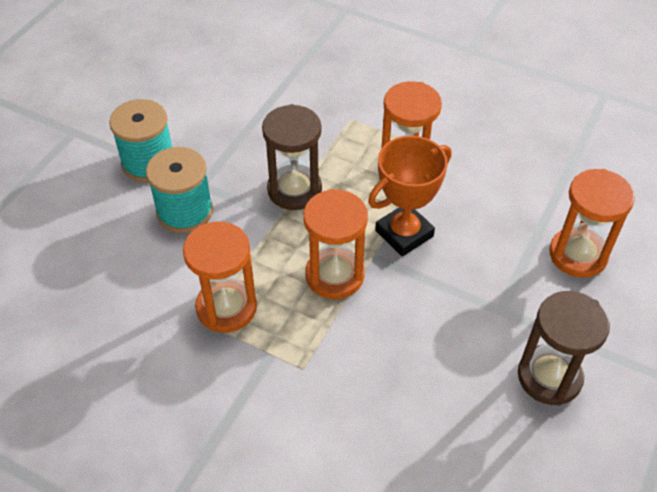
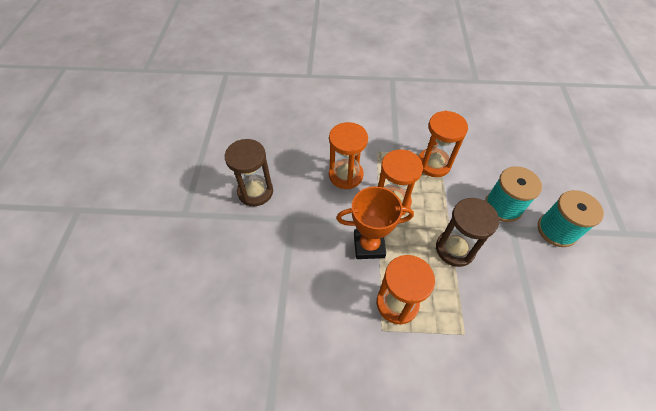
camera: 155 degrees right, 5 degrees up
(404, 233) = (369, 245): orange trophy -> orange trophy turned 60 degrees clockwise
(578, 255) = (253, 276): orange hourglass -> orange hourglass (346, 175)

